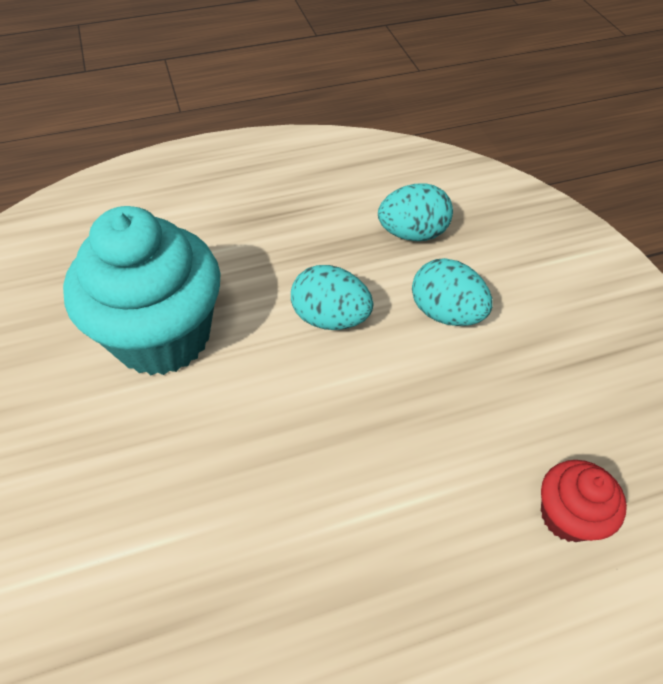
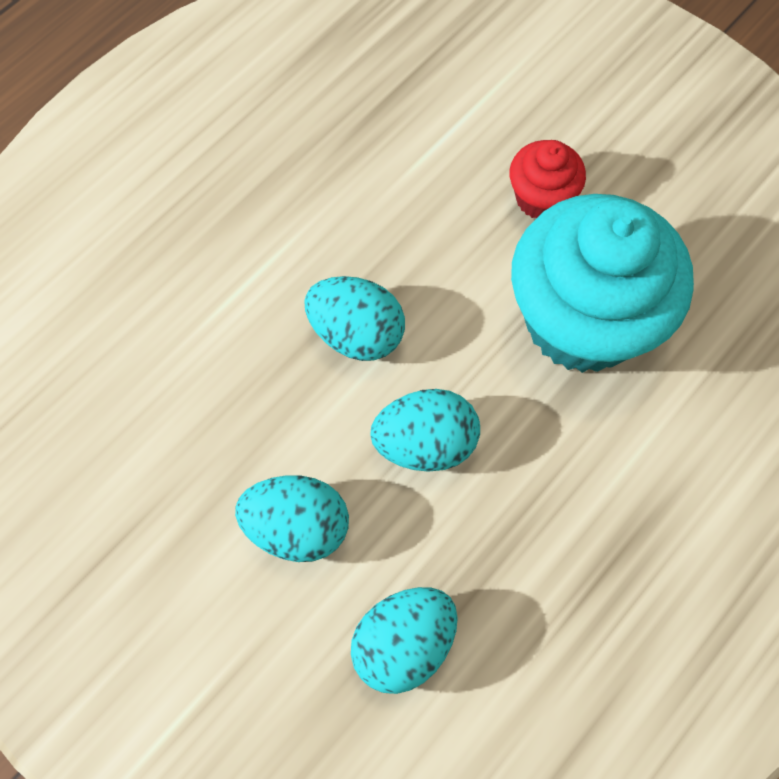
camera: 150 degrees right, 15 degrees up
(329, 412) = (356, 333): none -> turquoise egg
(567, 516) = (89, 353): red cupcake -> red cupcake (541, 198)

